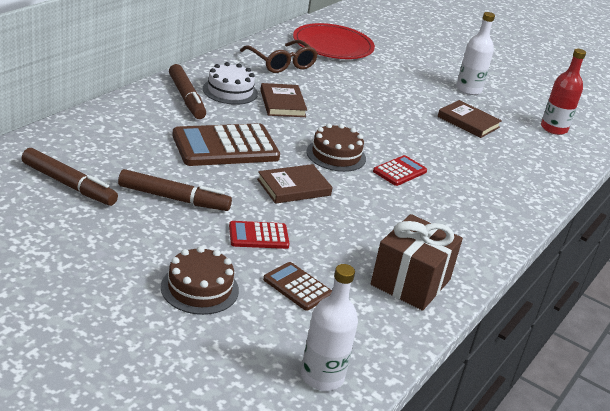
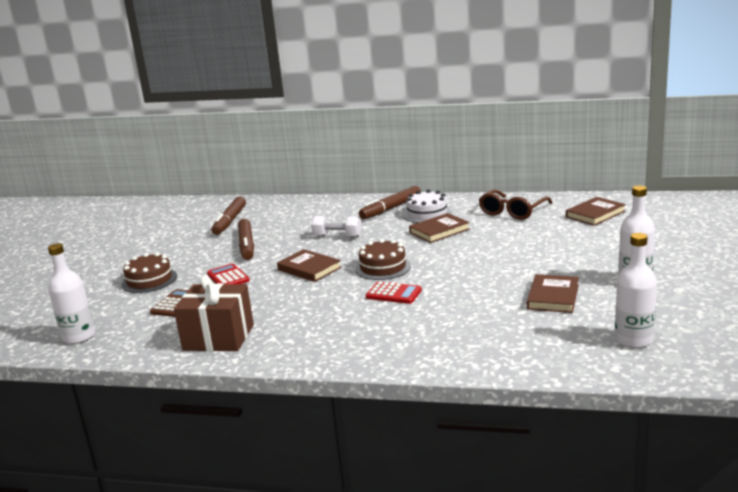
camera: 75 degrees right, 10 degrees down
(225, 147) = (337, 236): brown calculator -> white dumbbell
(333, 45) = (595, 214): red plate -> brown book
(553, 128) = (634, 340): red bottle -> white bottle

